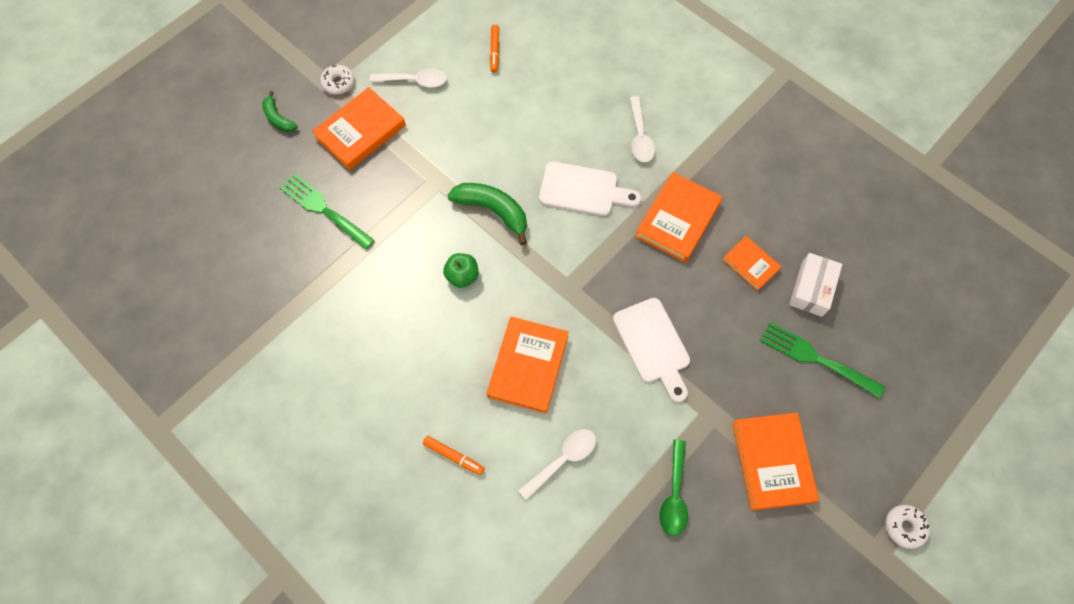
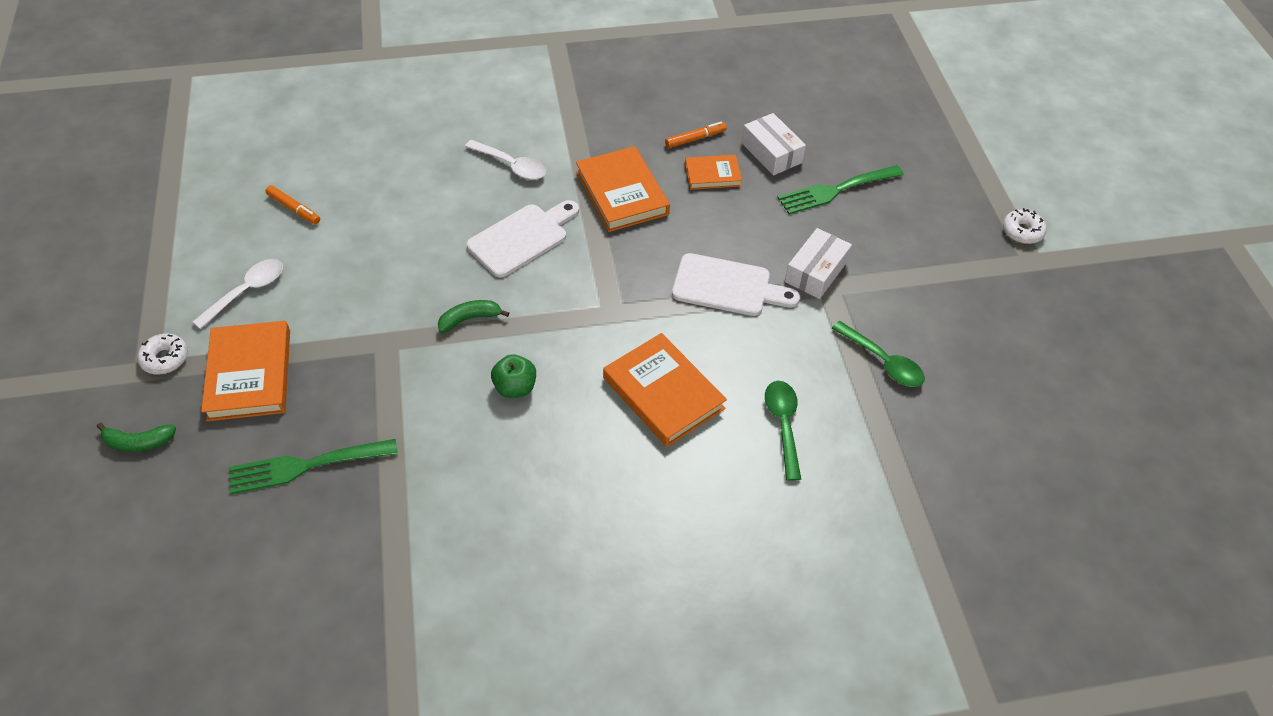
camera: 55 degrees left, 15 degrees down
(453, 456) = (704, 515): orange marker -> orange marker (695, 139)
(493, 211) = (469, 319): green banana -> green banana, size x0.59
(563, 460) = (783, 425): white spoon -> green spoon
(720, 395) = (816, 272): none -> white box
(773, 462) = (905, 275): orange book -> none

